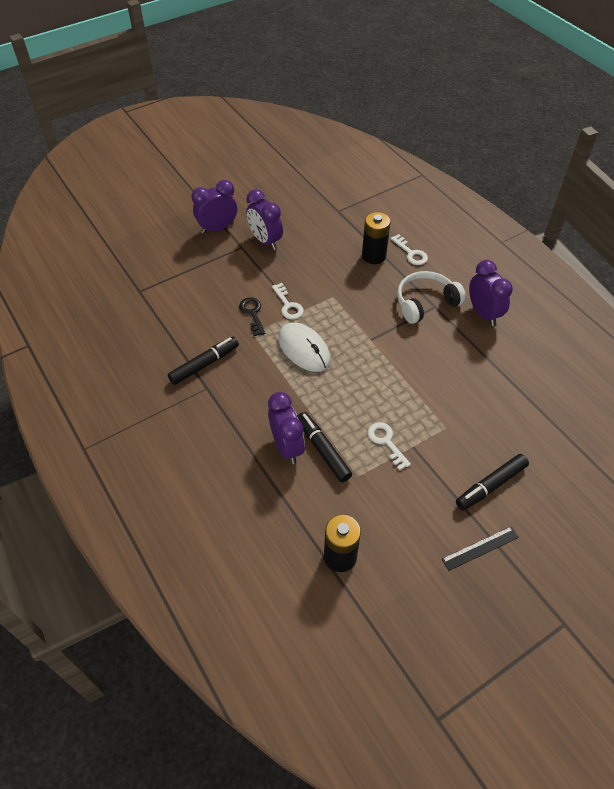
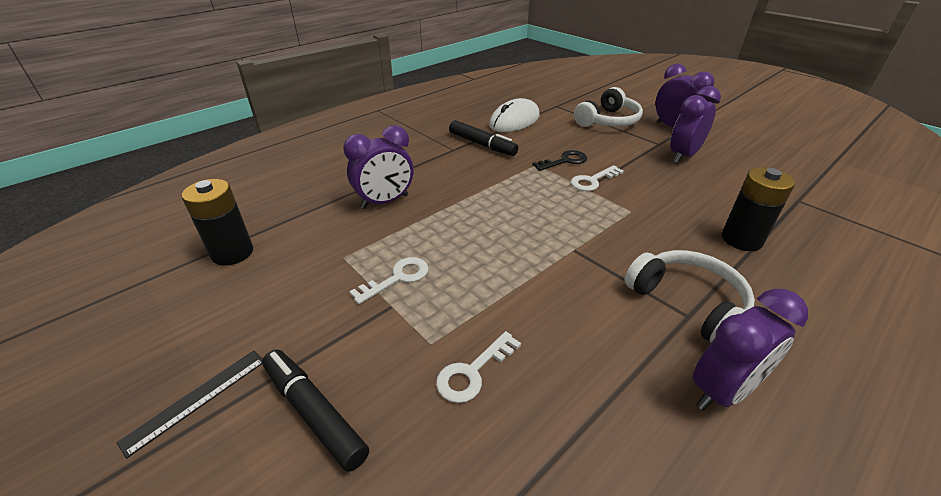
camera: 80 degrees right, 15 degrees down
(188, 264) = (608, 121): none -> white headphones
(304, 349) = (530, 198): white mouse -> white mouse (514, 120)
(323, 450) = (382, 226): black marker -> none
(411, 253) = (788, 279): white key -> white key (473, 372)
(480, 548) = (196, 399): black ruler -> black ruler turned 75 degrees clockwise

